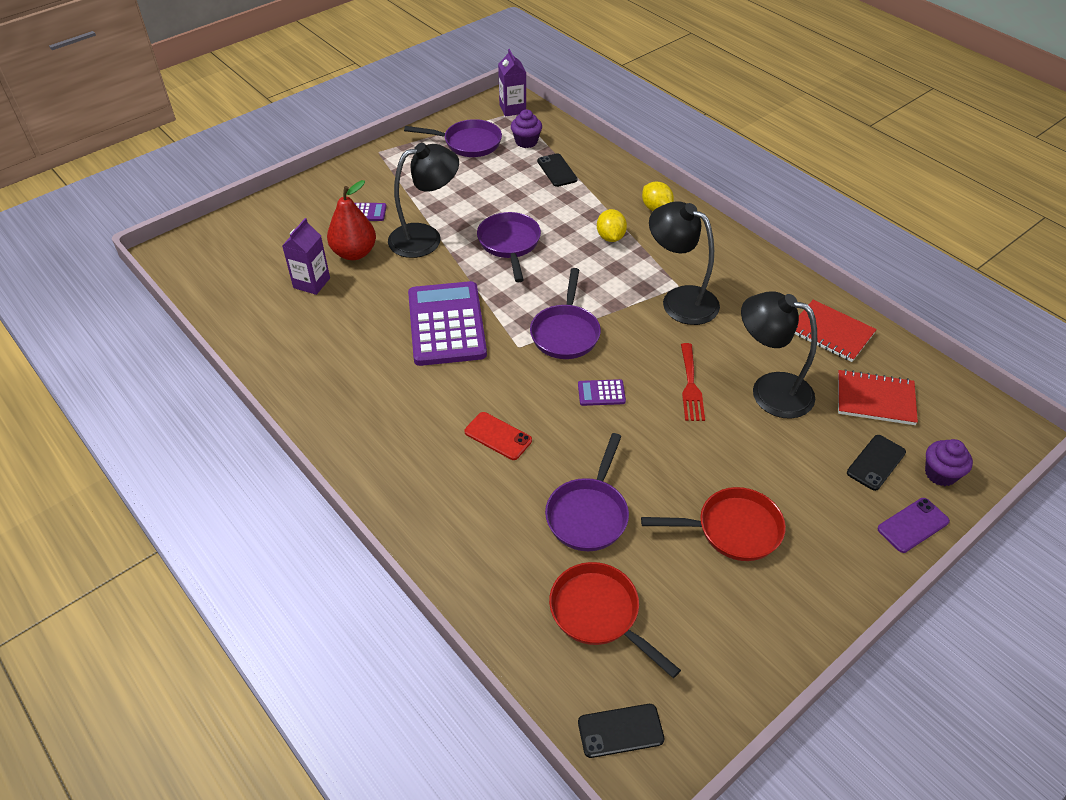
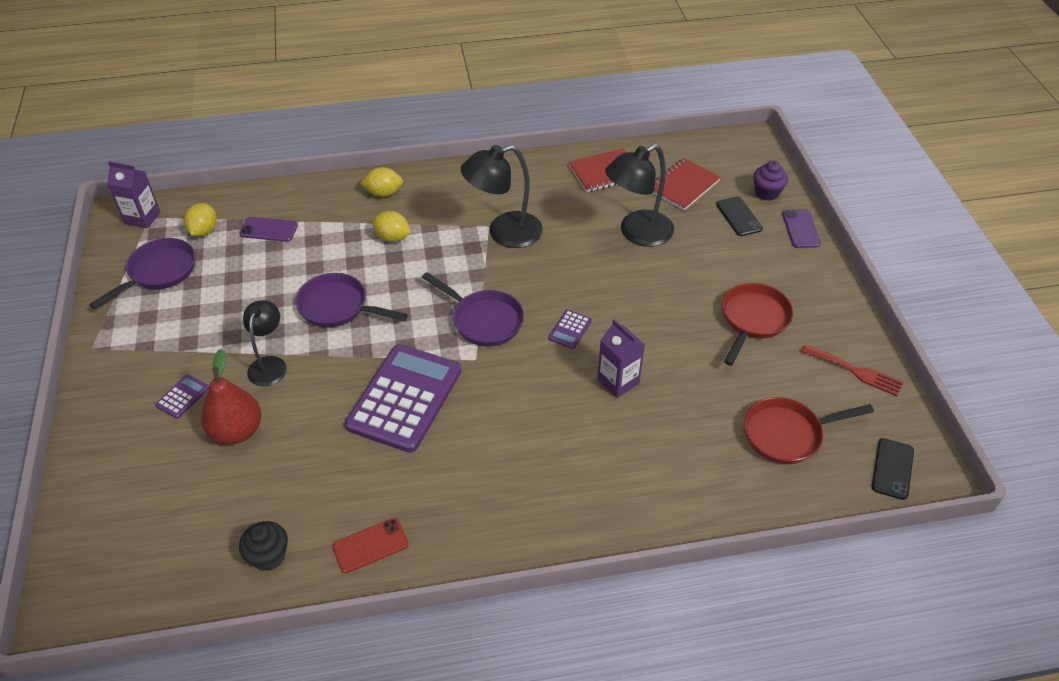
camera: 60 degrees left, 0 degrees up
(259, 322) = (269, 556): none -> black cupcake
(311, 283) = (249, 486): purple carton -> purple carton (618, 381)
(426, 238) = (269, 364): black lamp -> black lamp, size x0.64
(446, 324) = (405, 398): purple calculator -> purple calculator turned 90 degrees clockwise
(498, 436) = (570, 419): red phone -> red phone (370, 545)
(526, 142) = (204, 231): purple cupcake -> yellow lemon
(557, 170) = (269, 229): black phone -> purple phone
(588, 514) = (690, 397): purple pan -> none
(690, 386) = (601, 273): red fork -> red fork (855, 371)

